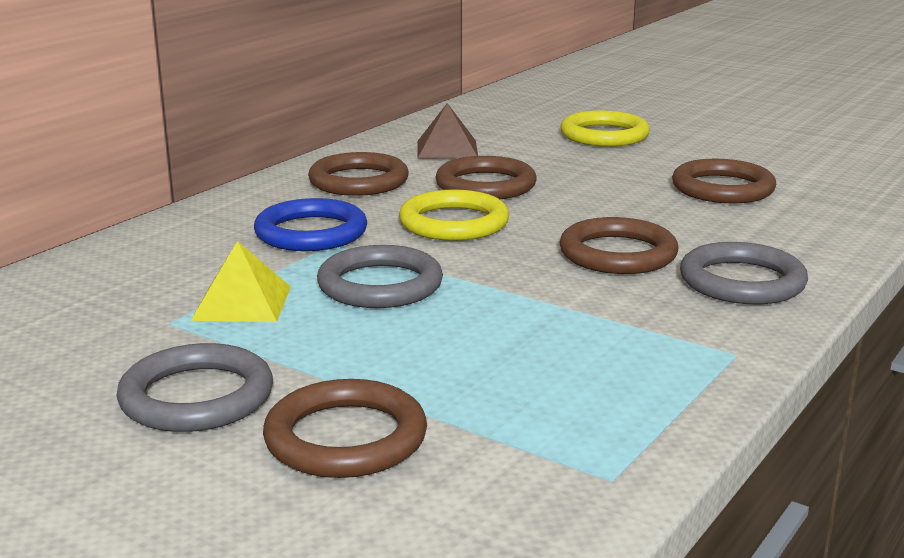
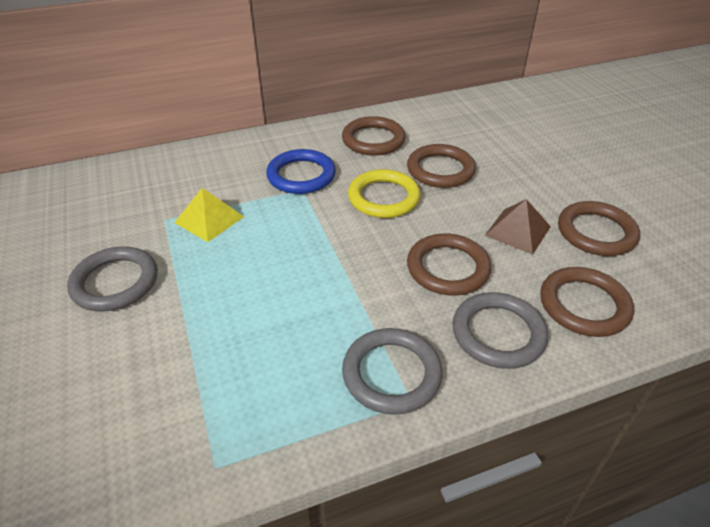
camera: 35 degrees right, 20 degrees up
(345, 438) = (137, 351): brown ring -> brown ring (584, 305)
(380, 285) = (286, 235): grey ring -> grey ring (391, 374)
(447, 149) = (455, 127): brown pyramid -> brown pyramid (517, 230)
(604, 135) = (573, 147): yellow ring -> none

